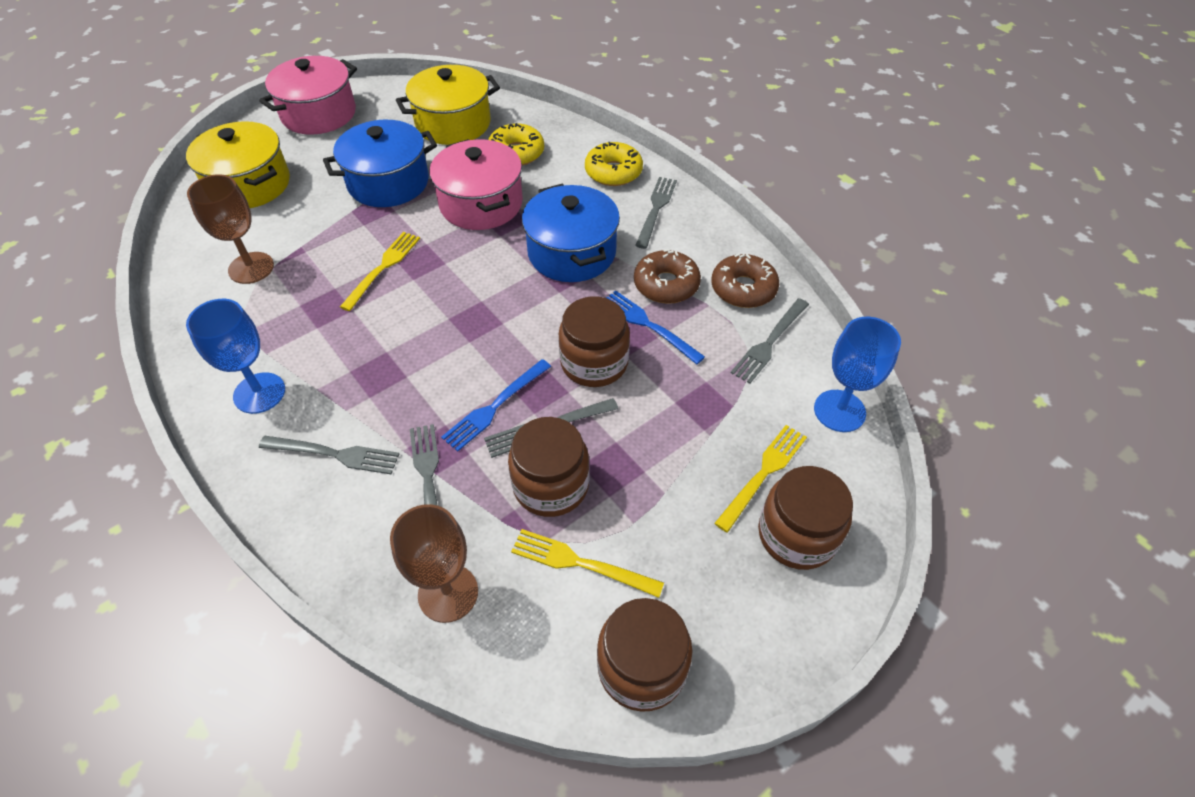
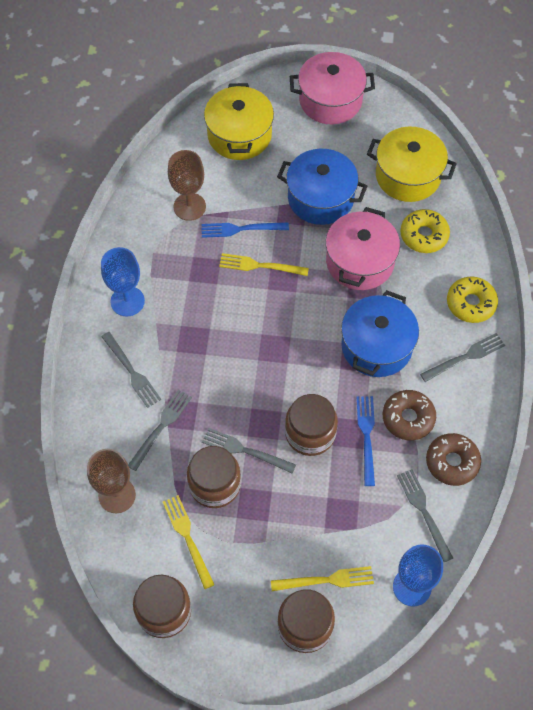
camera: 45 degrees right, 10 degrees up
(383, 267) = (259, 266): yellow fork -> yellow fork turned 150 degrees counterclockwise
(494, 407) = (231, 414): blue fork -> blue fork (240, 229)
(769, 343) = (423, 511): grey fork -> grey fork turned 75 degrees clockwise

